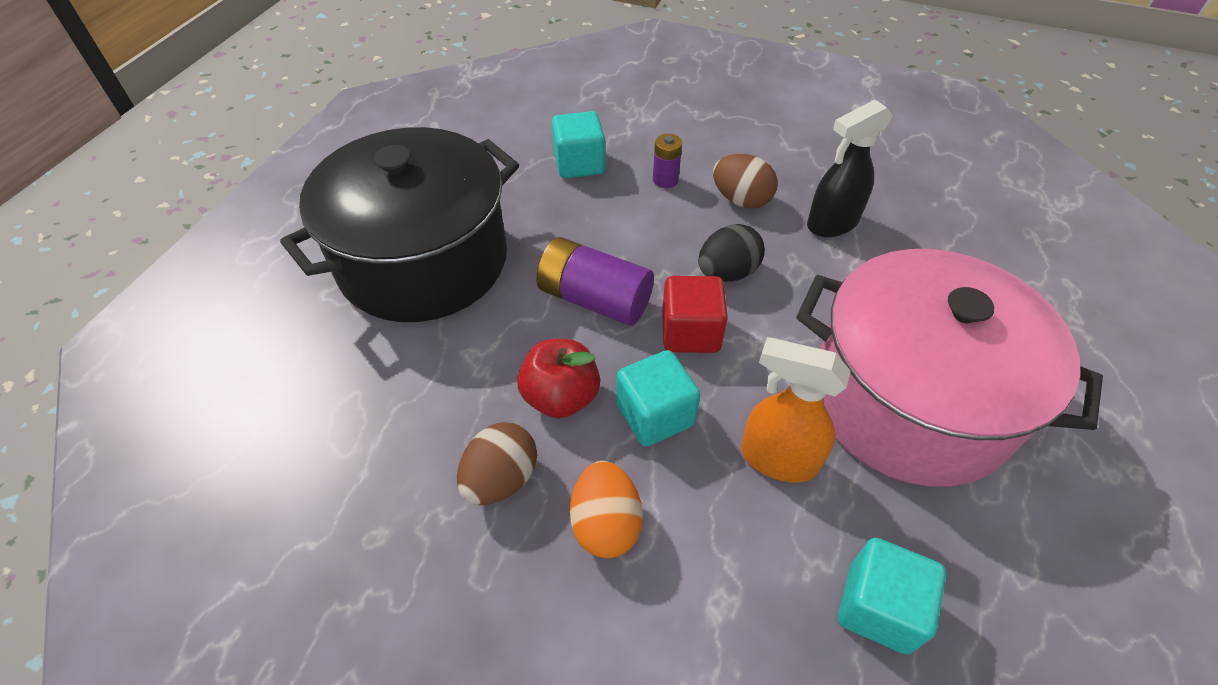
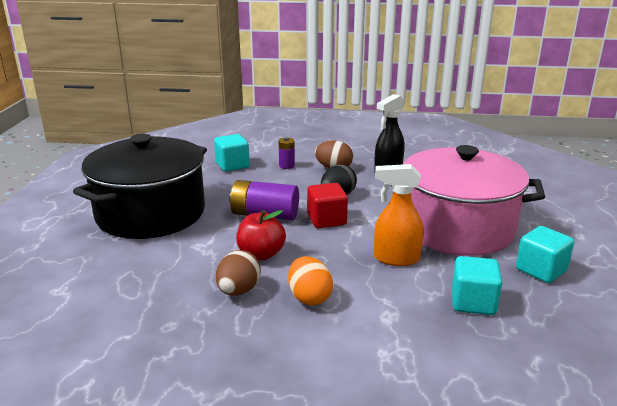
camera: 15 degrees left, 25 degrees down
(655, 415) = (320, 253): turquoise cube -> turquoise cube (541, 270)

